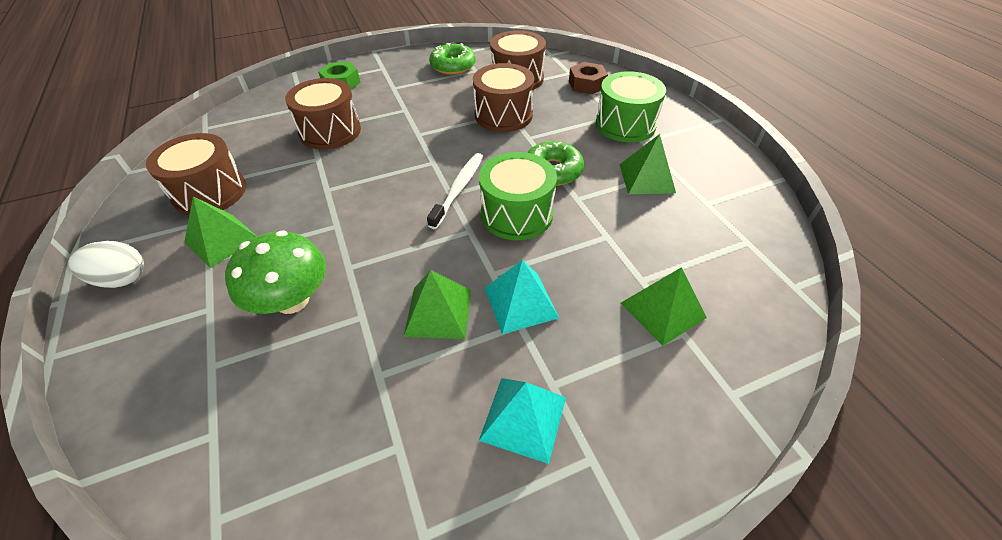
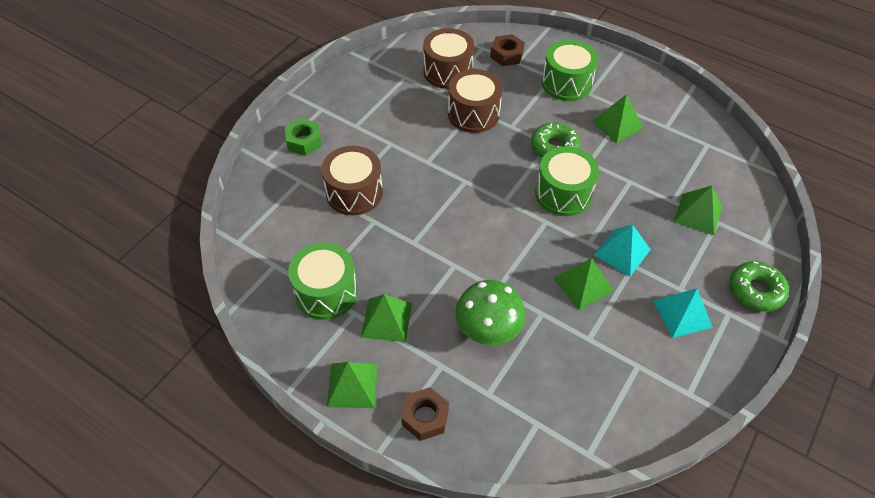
camera: 35 degrees left, 5 degrees up
(122, 279) = (352, 385): white egg -> green pyramid
(130, 349) = (425, 417): none -> brown nut
(210, 192) = (326, 292): brown drum -> green drum
(453, 66) = (381, 80): green donut -> green donut (755, 291)
(458, 189) = (507, 194): white toothbrush -> none

